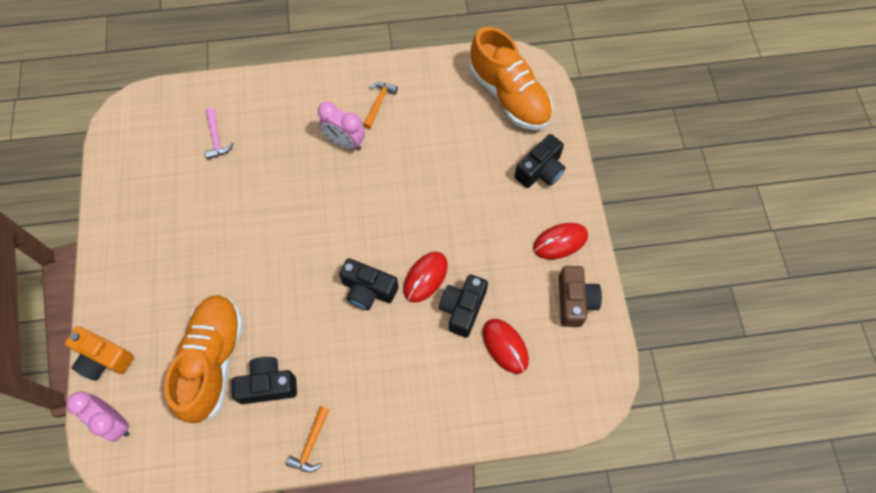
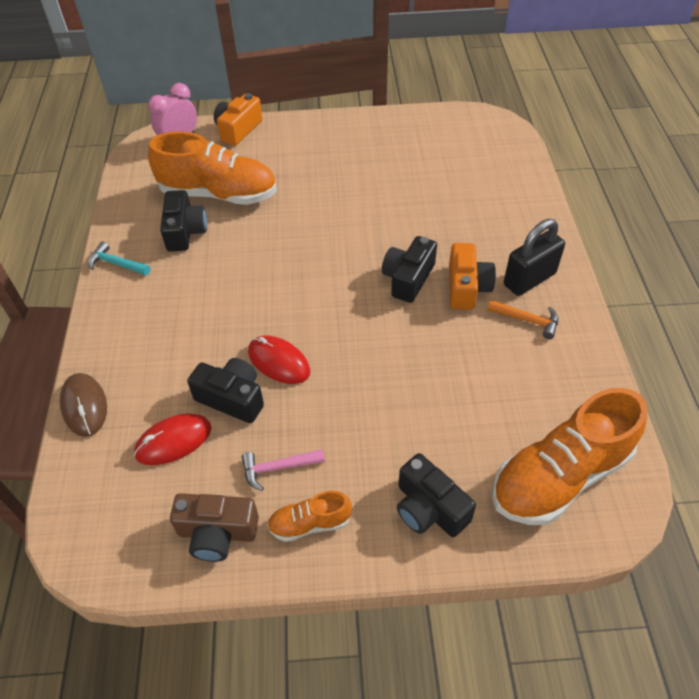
camera: 95 degrees right, 15 degrees down
(216, 138) = (466, 183): pink hammer -> pink hammer (278, 468)
(311, 444) = (116, 264): orange hammer -> turquoise hammer
(336, 99) = (529, 279): none -> black padlock
(345, 142) = (467, 287): pink clock -> orange camera
(368, 290) = (271, 308): black camera -> black camera (408, 278)
(478, 427) = (84, 406): none -> brown mouse
(560, 242) = (310, 523): red mouse -> orange shoe

